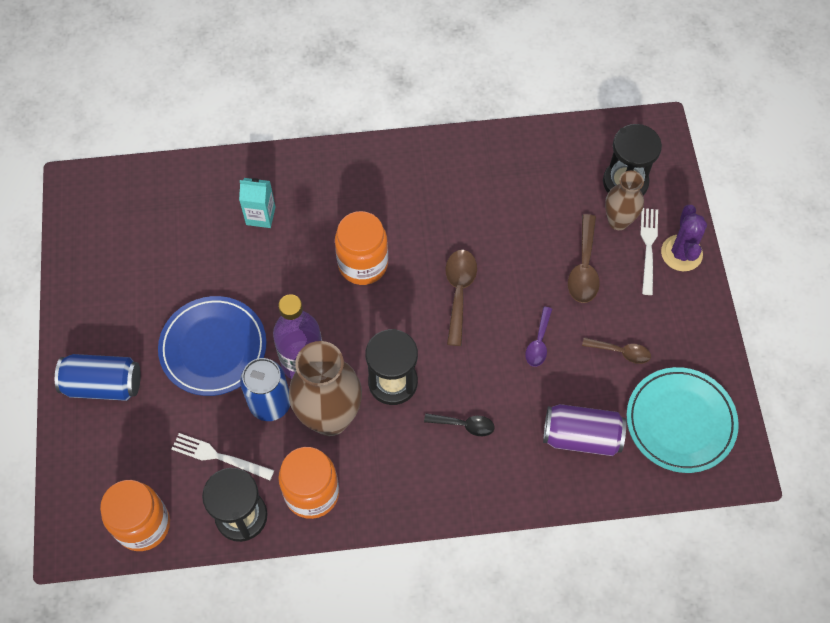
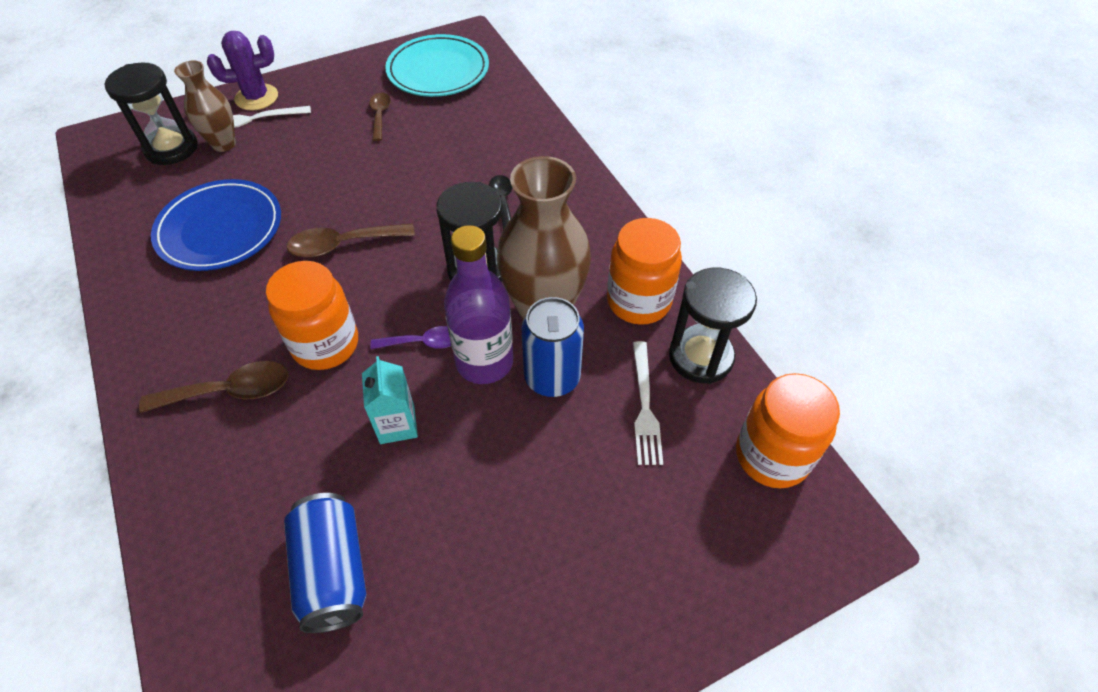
camera: 110 degrees left, 10 degrees down
(103, 385) = (615, 601): blue can -> blue can (333, 571)
(213, 348) = (501, 472): blue plate -> blue plate (220, 229)
(260, 215) = (267, 493): turquoise carton -> turquoise carton (397, 424)
(538, 342) = (388, 170): purple spoon -> purple spoon (423, 343)
(581, 437) = (479, 123): purple can -> none
(584, 267) = (288, 157): brown spoon -> brown spoon (229, 392)

